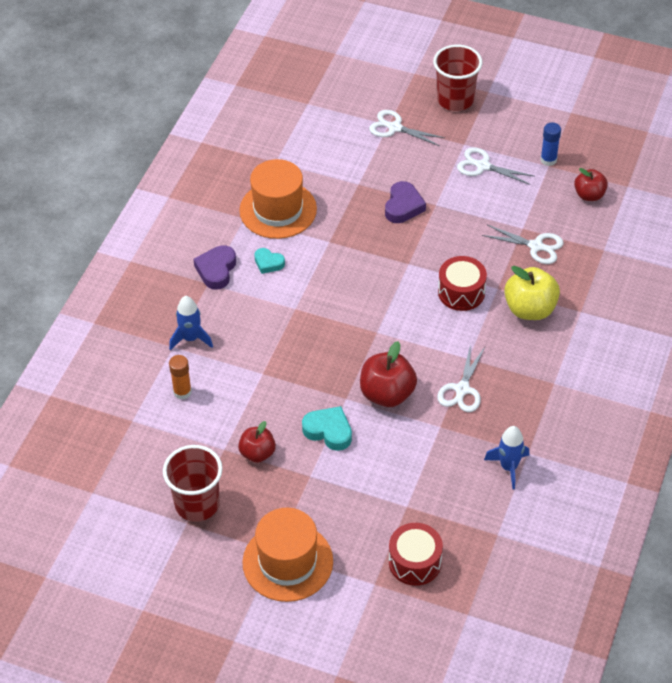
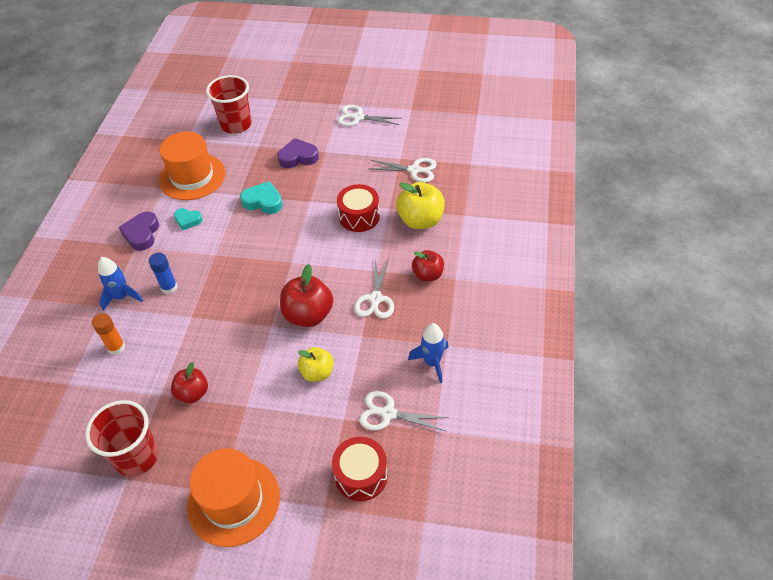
camera: 10 degrees left, 0 degrees up
(328, 431) = (259, 359): turquoise heart -> turquoise heart (263, 201)
(387, 455) = (317, 372): none -> yellow apple
(395, 128) = (282, 101): white scissors -> white scissors (388, 414)
(403, 206) = (298, 157): purple heart -> purple heart turned 105 degrees counterclockwise
(455, 100) = (327, 74): red cup -> red cup (236, 125)
(548, 160) = (410, 105): blue glue stick -> blue glue stick (169, 287)
(589, 195) = (448, 125): red apple -> red apple (428, 275)

